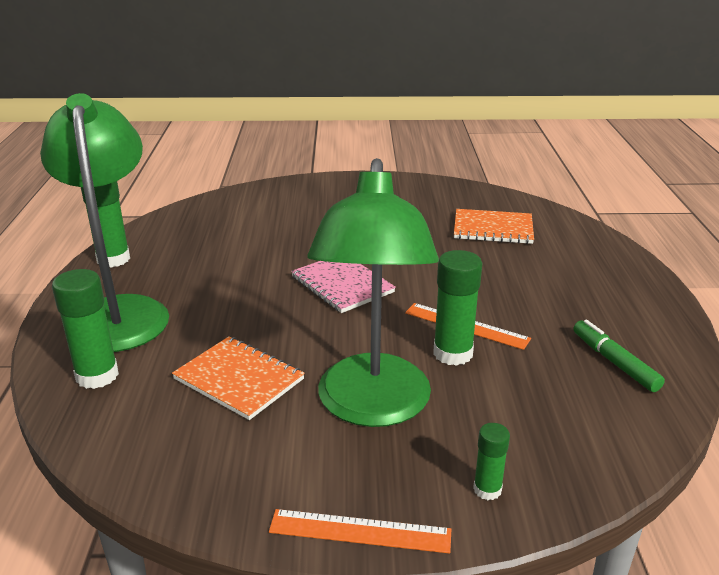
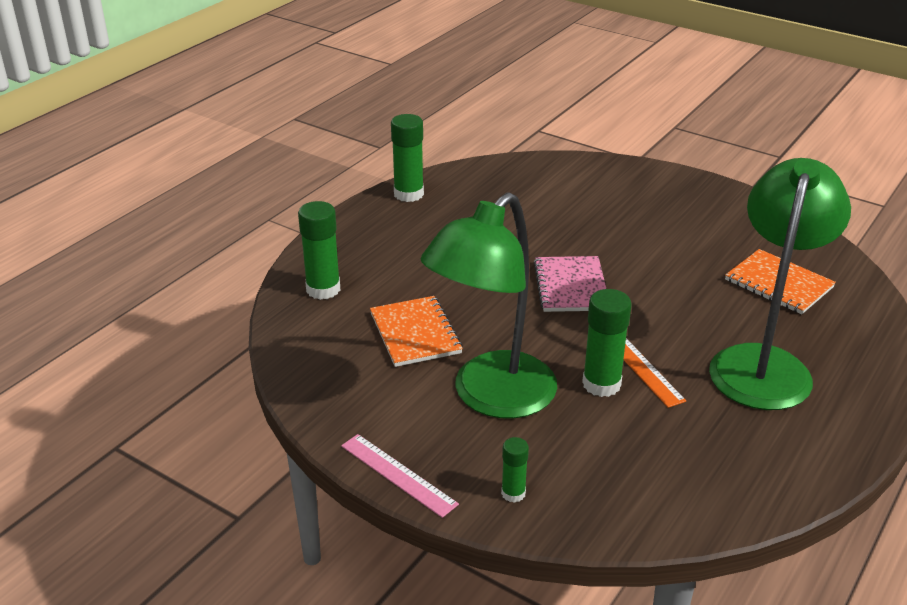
camera: 35 degrees right, 5 degrees up
(119, 312) = (377, 244): green lamp -> green lamp (763, 363)
(360, 531) = (398, 474): orange ruler -> pink ruler
(614, 362) = (739, 454): green marker -> none

